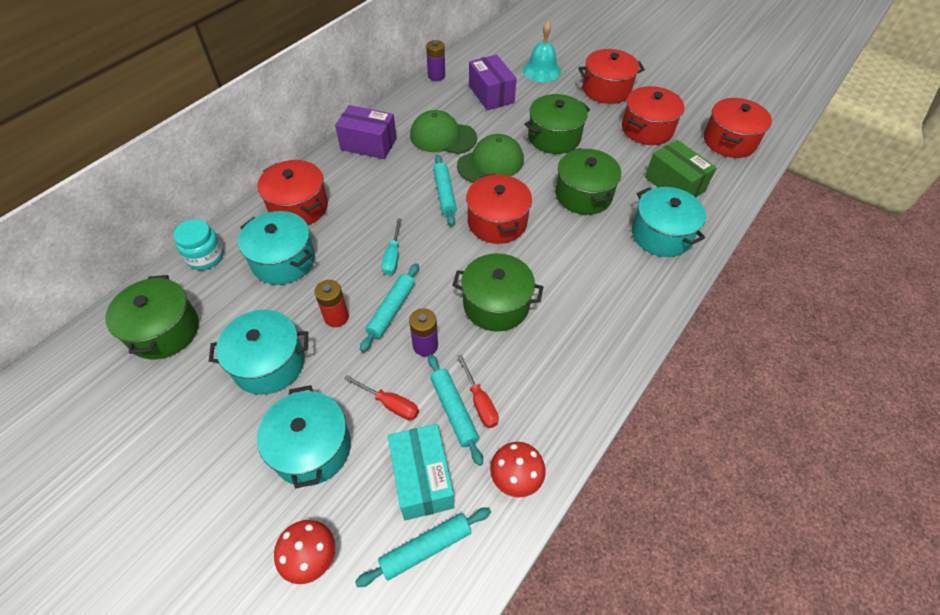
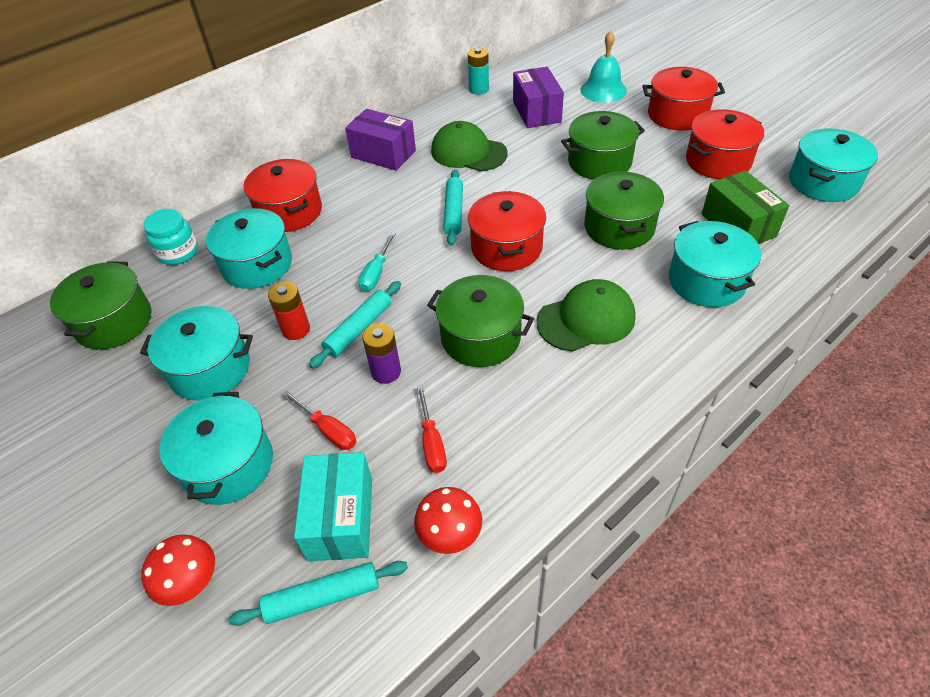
camera: 15 degrees right, 5 degrees down
(436, 76) = (479, 89): purple battery -> turquoise battery
(454, 411) = (399, 448): turquoise rolling pin -> none
(490, 163) = (516, 184): green cap -> green cap (586, 319)
(729, 141) = (823, 182): red pot -> turquoise pot

